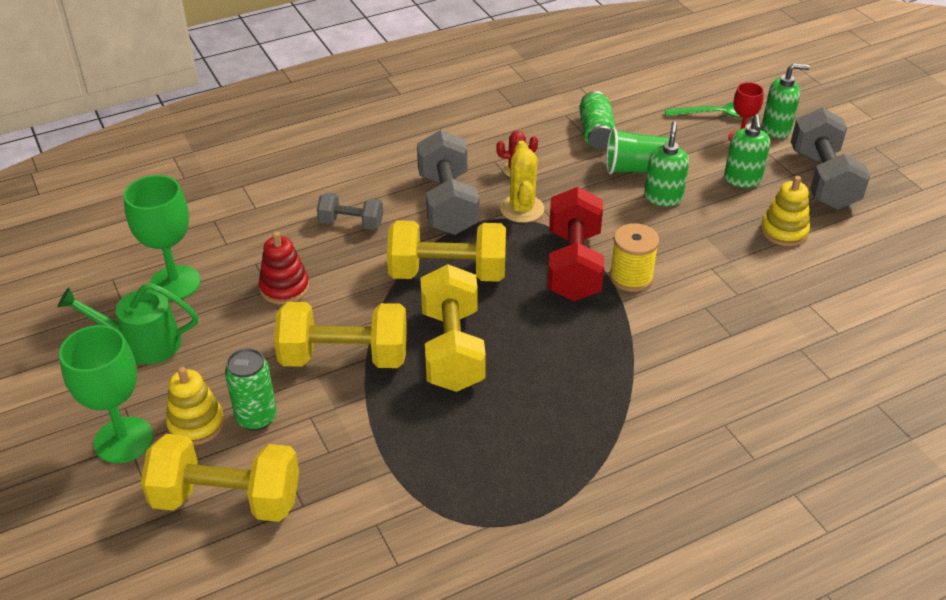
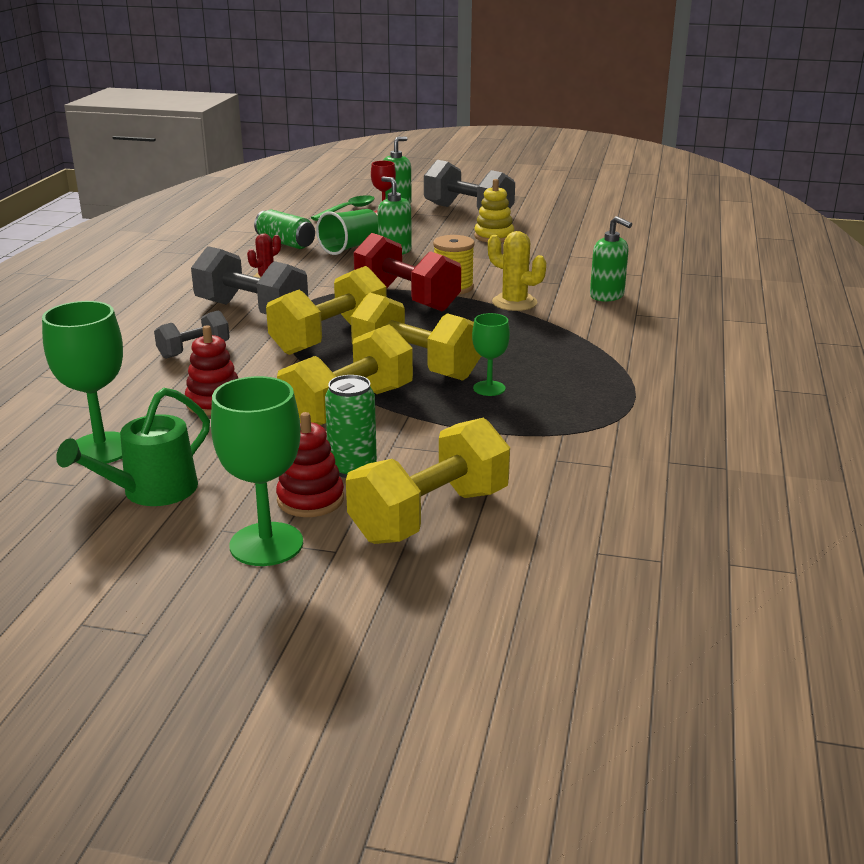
camera: 50 degrees left, 15 degrees down
(196, 424) = (310, 499): yellow stacking toy -> red stacking toy
(458, 414) = (489, 388): none -> green goblet
(522, 209) = (313, 291): yellow cactus -> yellow cactus (514, 303)
(742, 180) = (424, 227): green soap dispenser -> green soap dispenser (607, 296)

